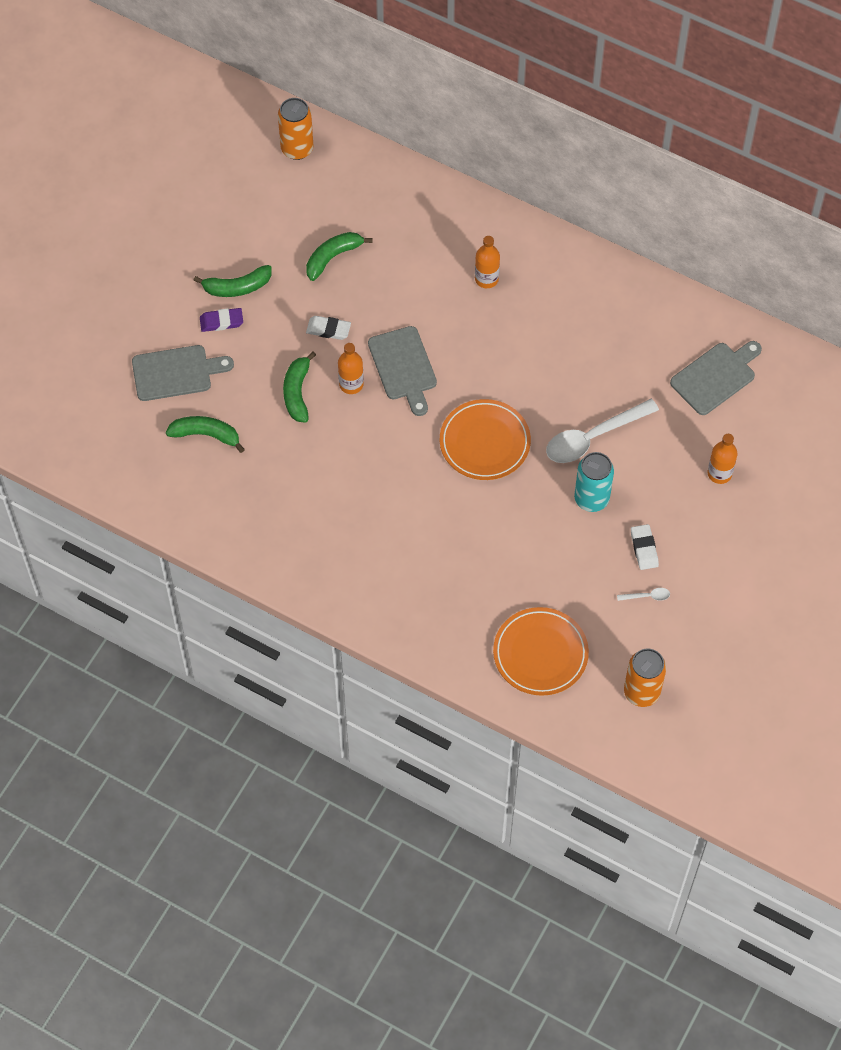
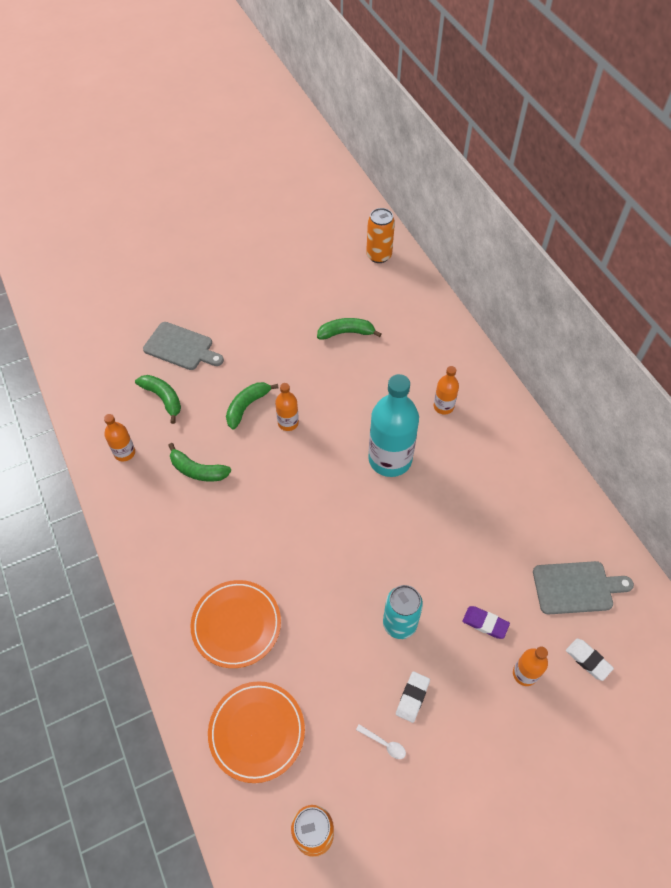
camera: 35 degrees right, 5 degrees down
(217, 509) = (124, 453): none -> orange bottle
(221, 322) = (238, 332): purple eraser -> purple eraser (485, 623)
(237, 287) = (267, 317): green banana -> green banana (197, 470)
(328, 329) = (304, 377): white eraser -> white eraser (588, 660)
(403, 367) = (334, 433): grey cutting board -> none
(475, 361) = (390, 459): none -> turquoise bottle
(484, 442) = (350, 524): orange plate -> orange plate (236, 625)
(593, 437) = (438, 573): white spoon -> none

